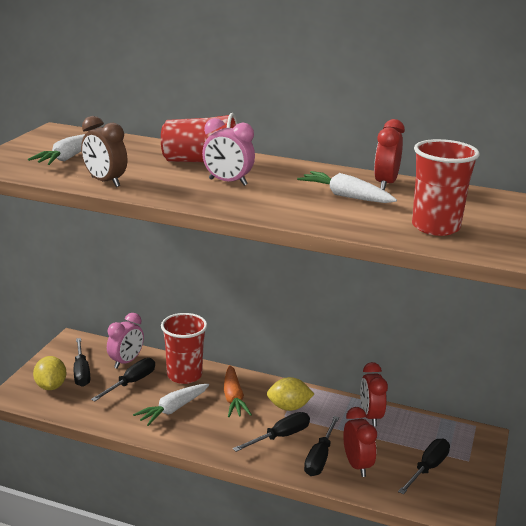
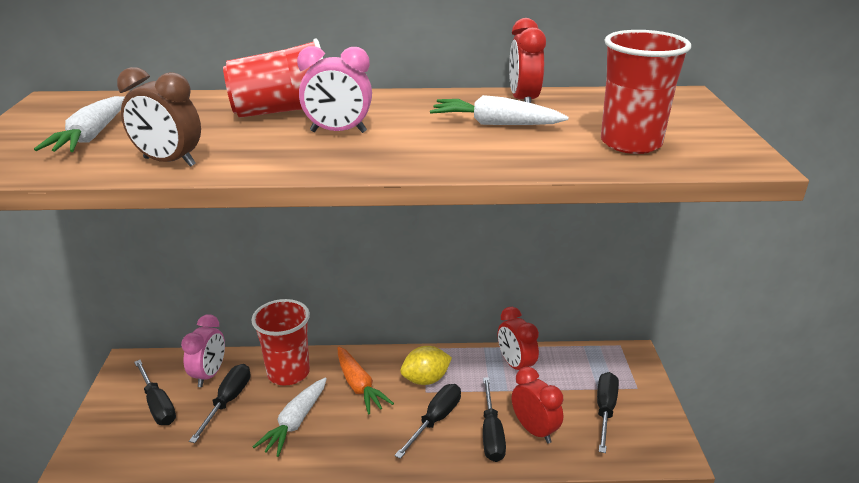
camera: 20 degrees left, 5 degrees up
(51, 386) = (124, 436): yellow lemon -> none

